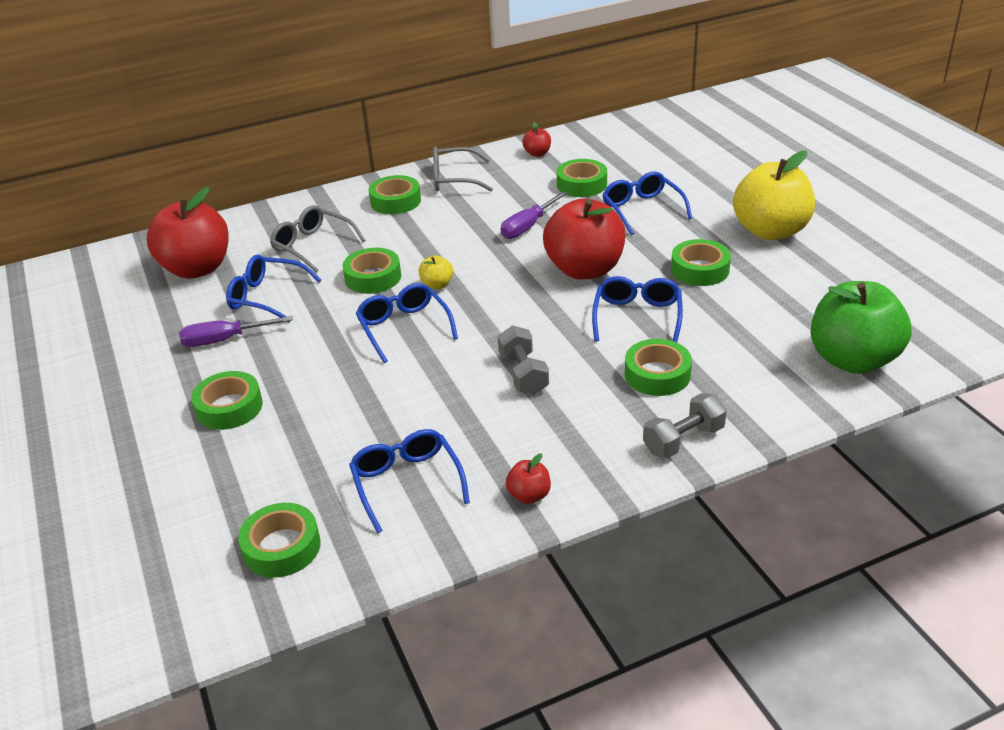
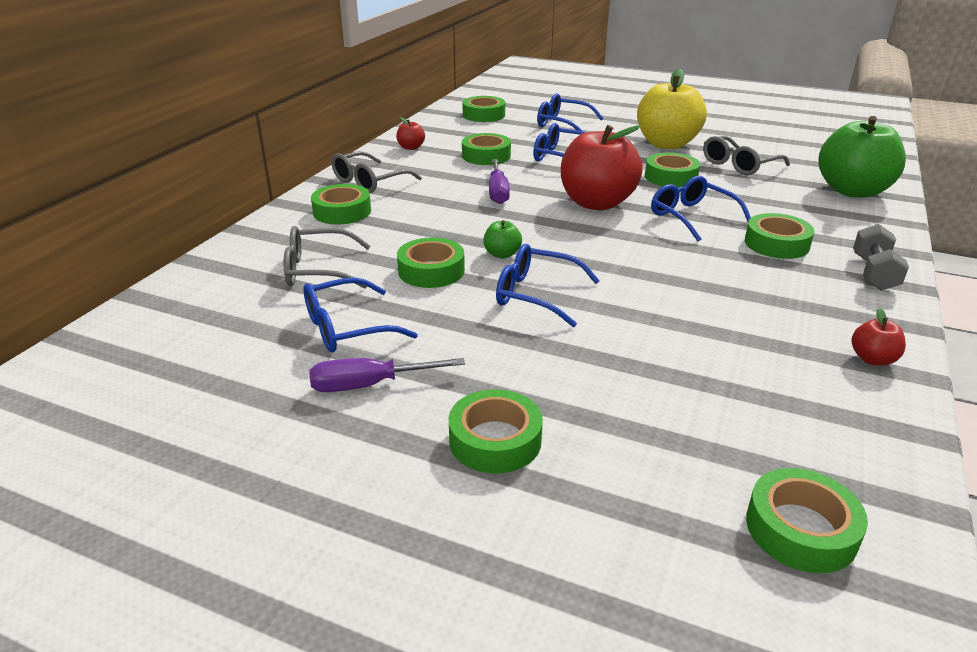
camera: 45 degrees left, 5 degrees down
(197, 269) = (208, 338): red apple -> none
(224, 340) = (368, 385): purple screwdriver -> purple screwdriver turned 45 degrees clockwise
(407, 483) = (779, 404): blue glasses -> blue glasses (562, 124)
(437, 285) = (502, 254): yellow apple -> green apple
(523, 374) = (695, 283): grey dumbbell -> none
(658, 135) = (483, 115): none -> green tape
(795, 283) = (739, 165): none -> grey glasses

